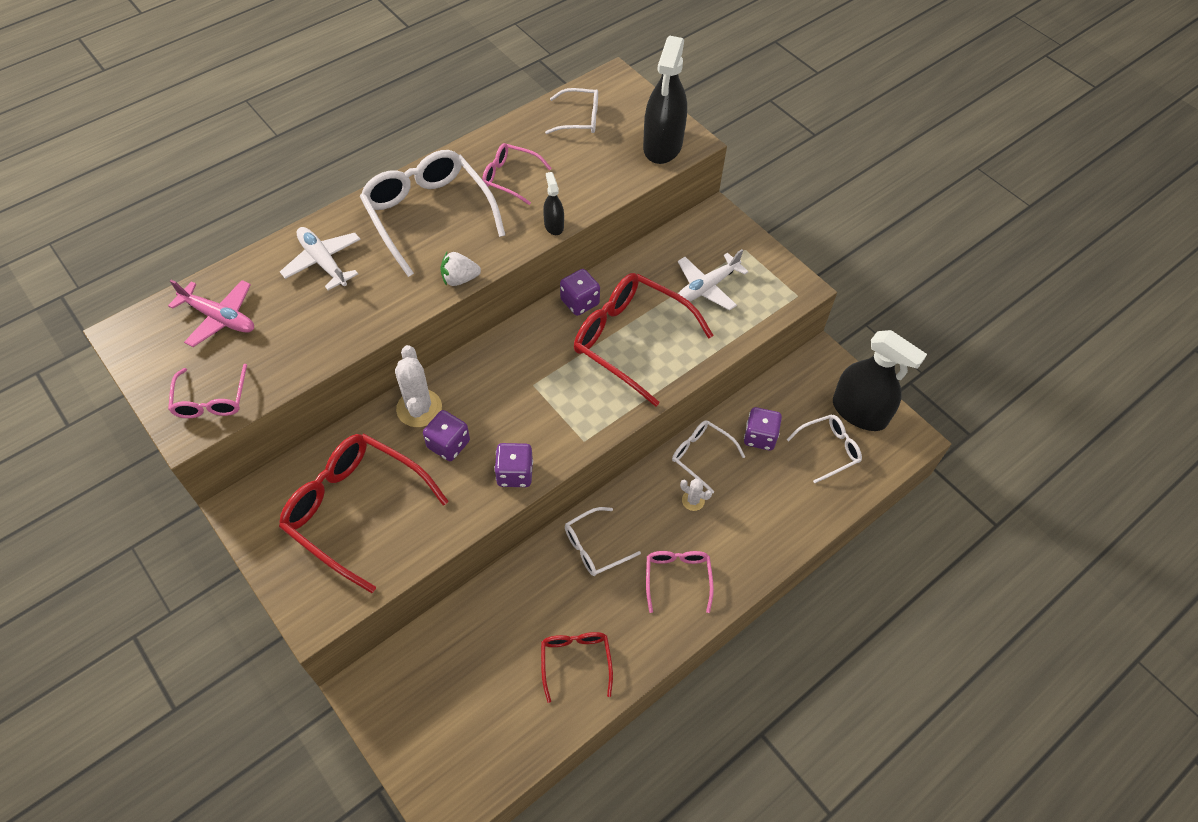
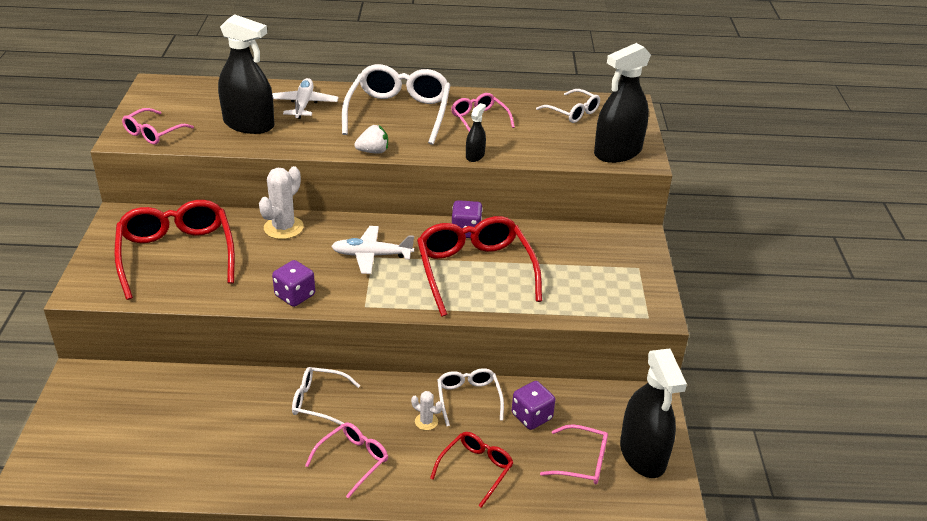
camera: 40 degrees right, 20 degrees down
(219, 318) = (211, 101): pink plane -> none
(299, 323) = (249, 124): none -> black spray bottle
(448, 444) = (275, 256): purple dice -> none
(460, 279) = (373, 151): white strawberry -> white strawberry turned 135 degrees clockwise
(575, 661) = (218, 458): red glasses -> red glasses (476, 469)
(693, 500) = (426, 421): white cactus -> white cactus turned 45 degrees counterclockwise
(707, 287) = (575, 273): white plane -> white plane (371, 255)
(829, 449) = (582, 462): white glasses -> pink glasses

